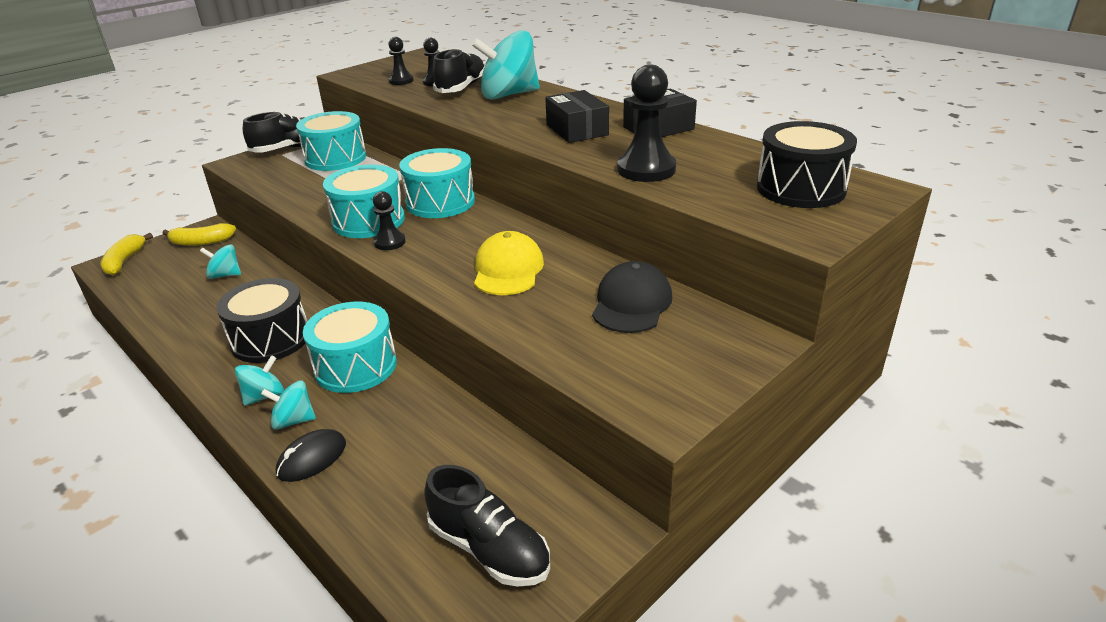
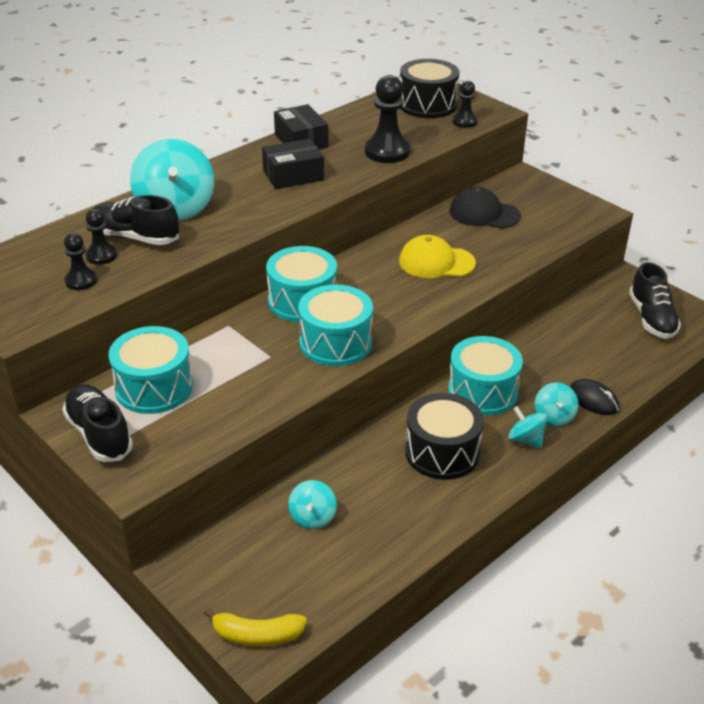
camera: 90 degrees left, 5 degrees up
(201, 242) = (219, 564): yellow banana -> none
(390, 242) = (383, 325): black pawn -> black pawn (464, 122)
(489, 549) = (651, 318): black shoe -> black shoe turned 135 degrees clockwise

